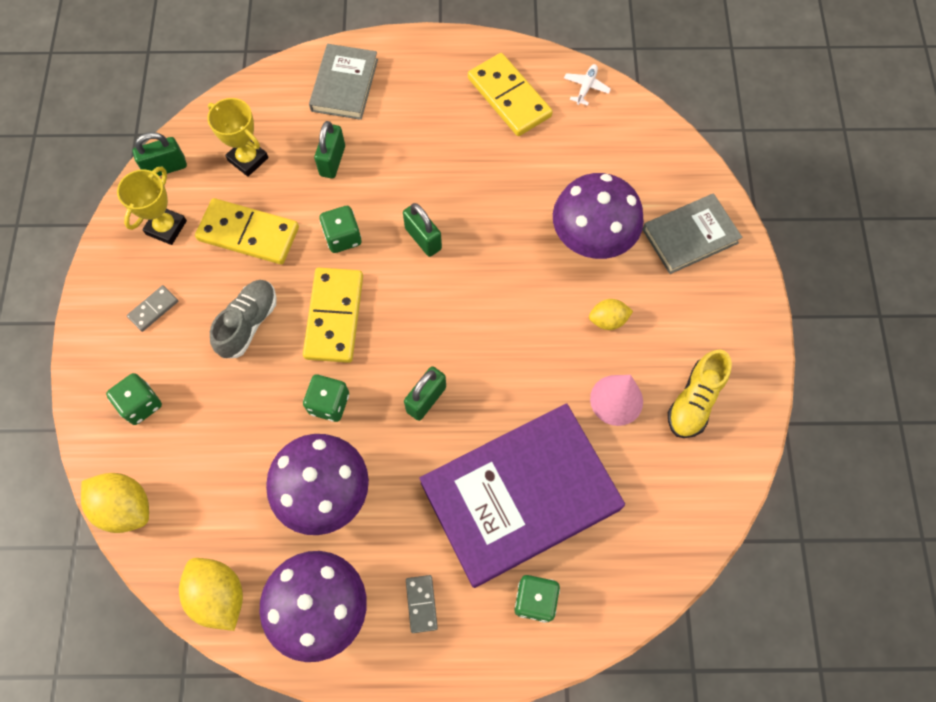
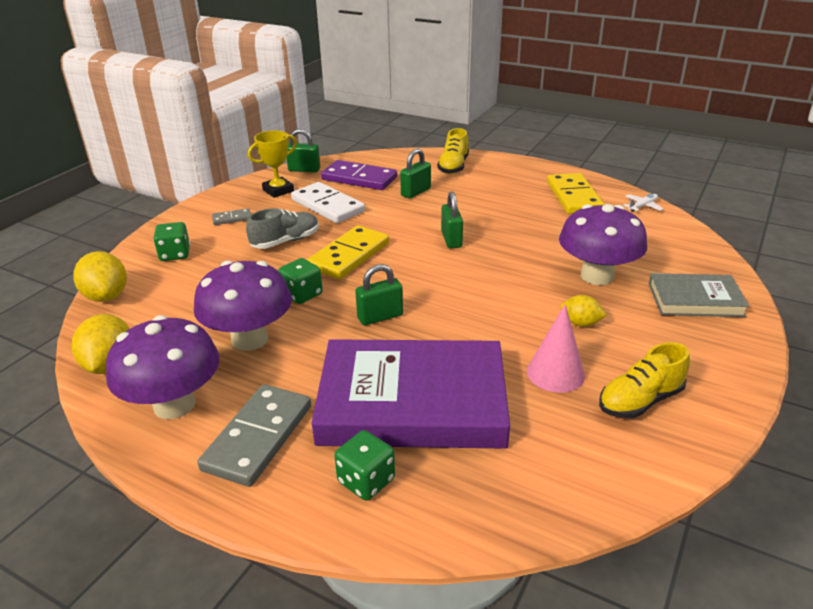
camera: 30 degrees right, 35 degrees down
(248, 159) = (359, 178): yellow trophy -> purple domino
(248, 233) = (328, 206): yellow domino -> white domino
(343, 237) = (391, 224): green dice -> none
(344, 85) = (453, 166): grey book -> yellow shoe
(421, 604) = (258, 437): grey domino -> grey domino, size x2.05

